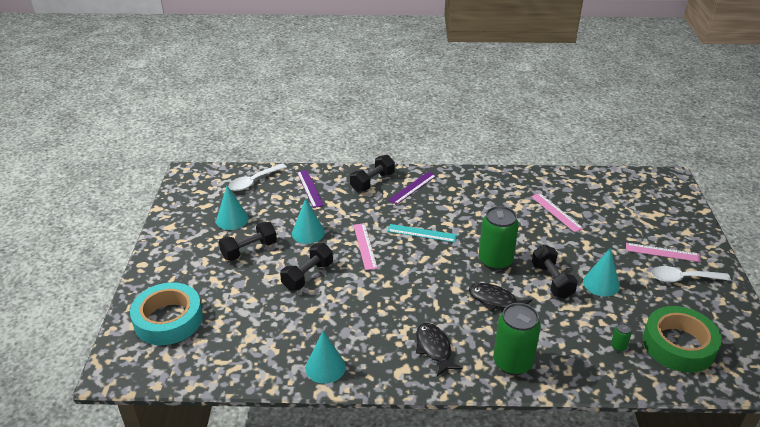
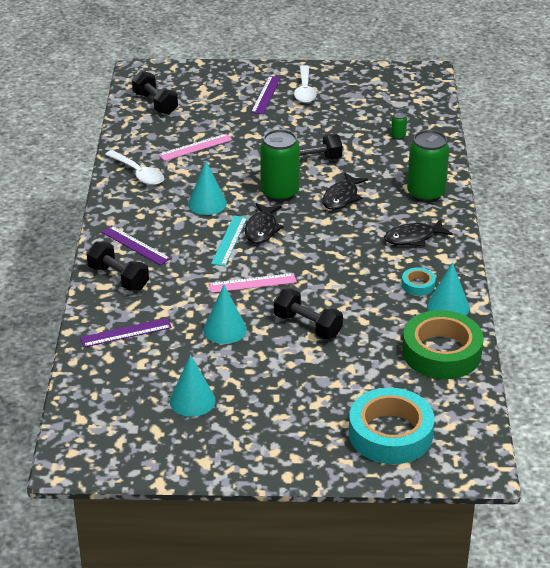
camera: 90 degrees left, 0 degrees up
(249, 250) = (259, 378): black dumbbell -> black dumbbell (155, 104)
(253, 182) = (102, 388): white spoon -> white spoon (138, 173)
(359, 347) = (418, 285): none -> turquoise tape
(439, 251) = (262, 229): none -> black fish
(601, 283) = (314, 134): turquoise cone -> turquoise cone (207, 203)
(662, 252) = (266, 95): pink ruler -> purple ruler
(678, 345) = (392, 107): green tape -> green tape (441, 352)

